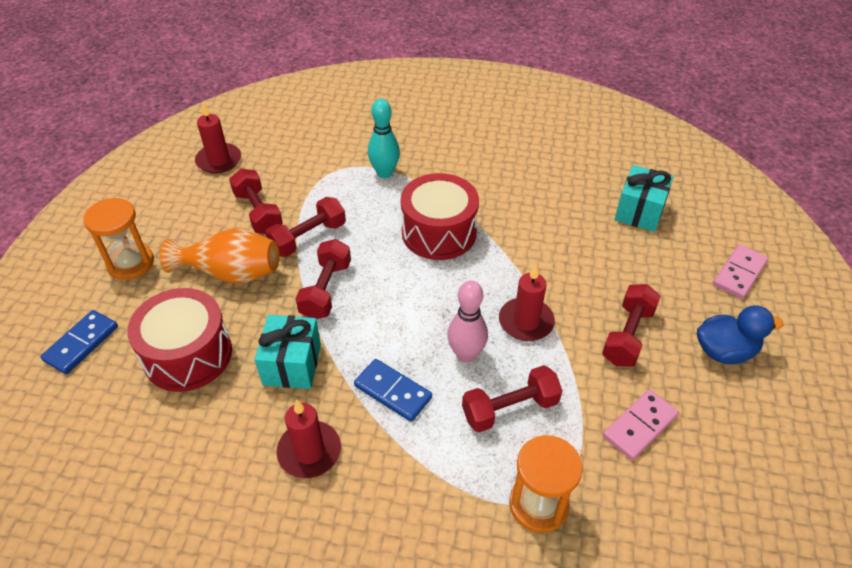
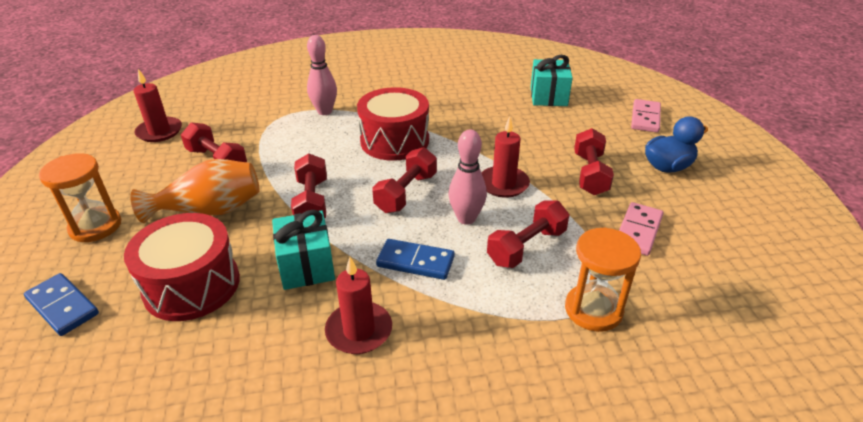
camera: 20 degrees left, 10 degrees down
(81, 344) = (63, 306): blue domino -> blue domino turned 60 degrees counterclockwise
(308, 238) = (276, 169): red dumbbell -> red dumbbell (406, 193)
(384, 173) = (325, 111): turquoise bowling pin -> pink bowling pin

